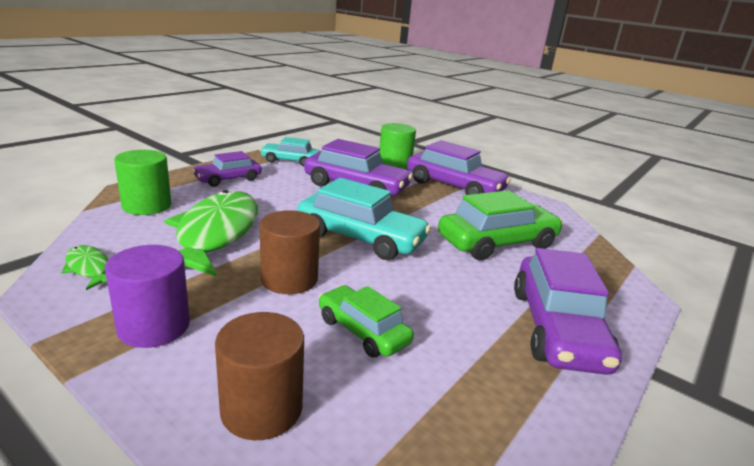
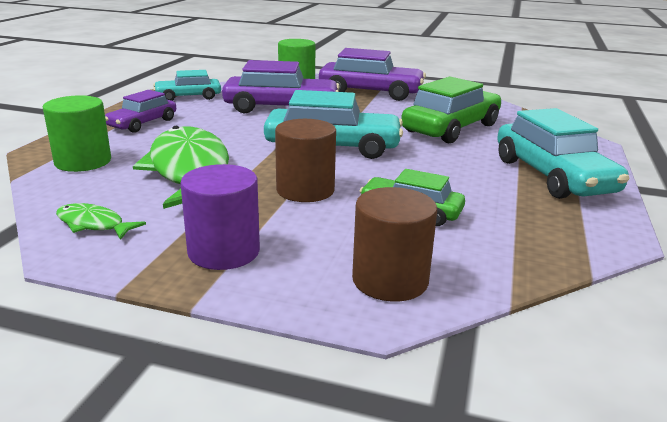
camera: 20 degrees left, 0 degrees up
(557, 328) = (552, 176): purple car -> turquoise car

